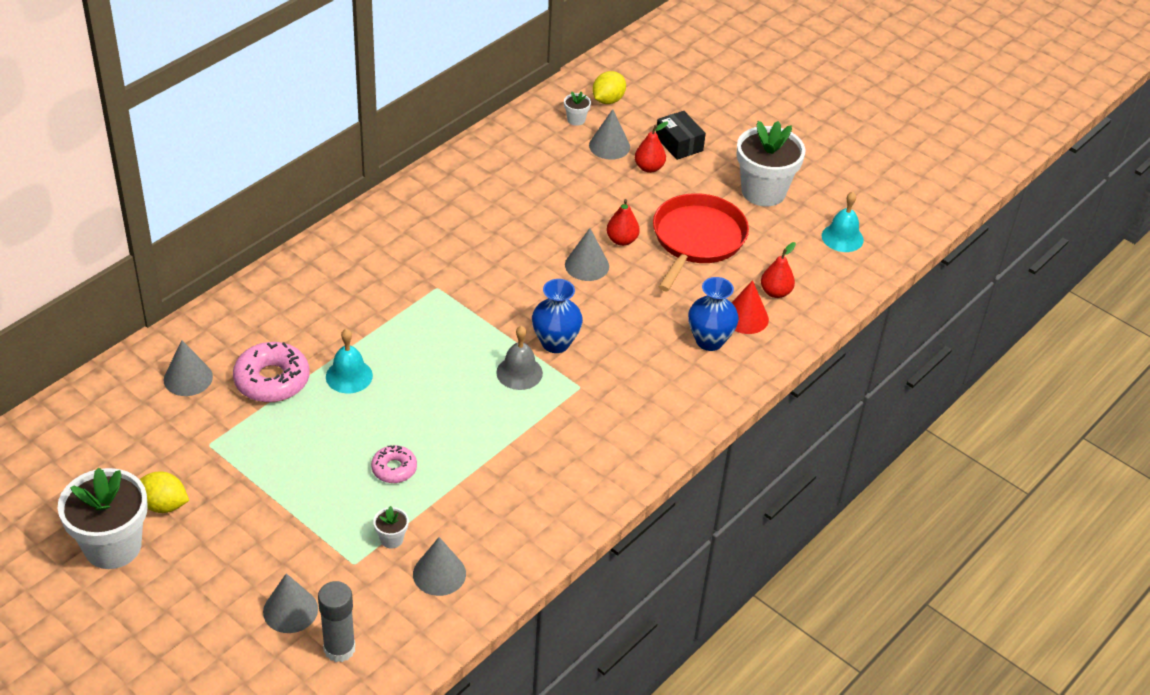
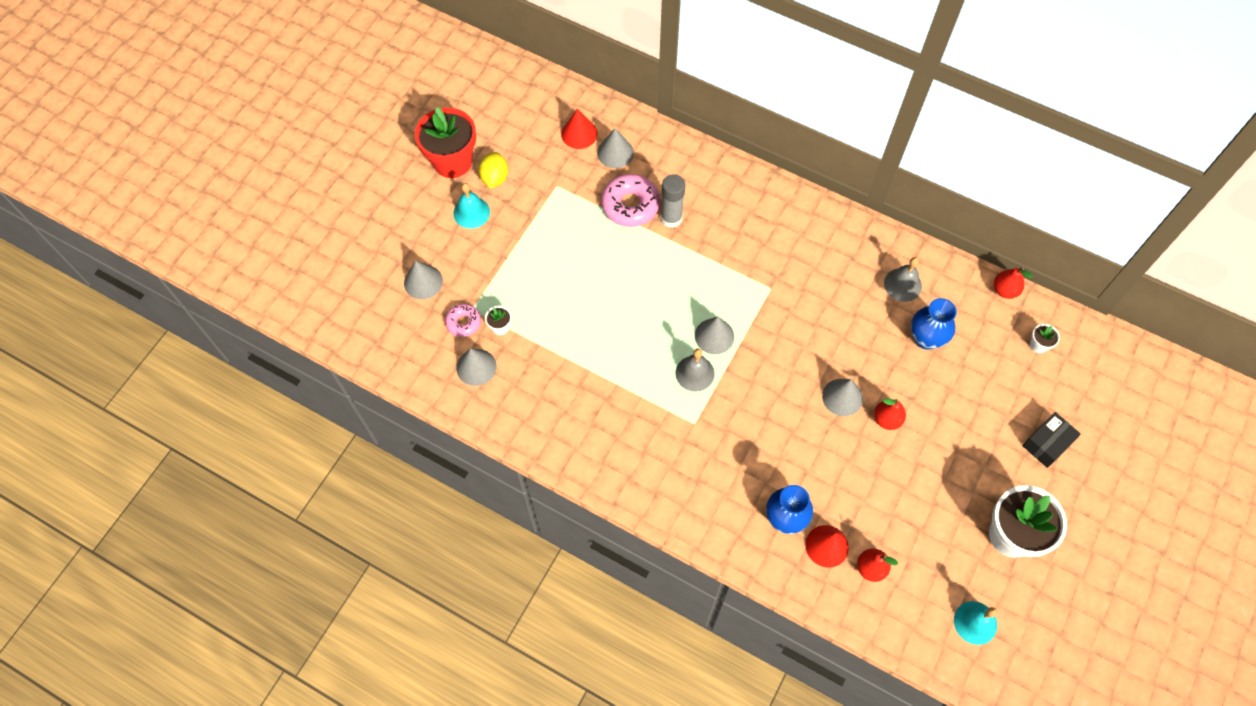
camera: 80 degrees right, 20 degrees up
(113, 546) = (452, 161): white flower pot -> red flower pot
(140, 406) = (579, 133): none -> red cone
(339, 649) = (397, 321): grey glue stick -> grey glue stick (671, 218)
(349, 376) = (651, 254): turquoise bell -> turquoise bell (471, 212)
(394, 469) = (567, 310): pink donut -> pink donut (463, 322)
(474, 189) = (902, 284): none -> grey bell
(555, 343) = (738, 393): blue vase -> blue vase (926, 338)
(608, 100) = (1081, 366): yellow lemon -> none
(609, 146) = (1013, 382): grey cone -> grey cone (714, 336)
(649, 168) = (998, 423): red pear -> red pear (1004, 290)
(697, 239) = (915, 484): red pan -> none

